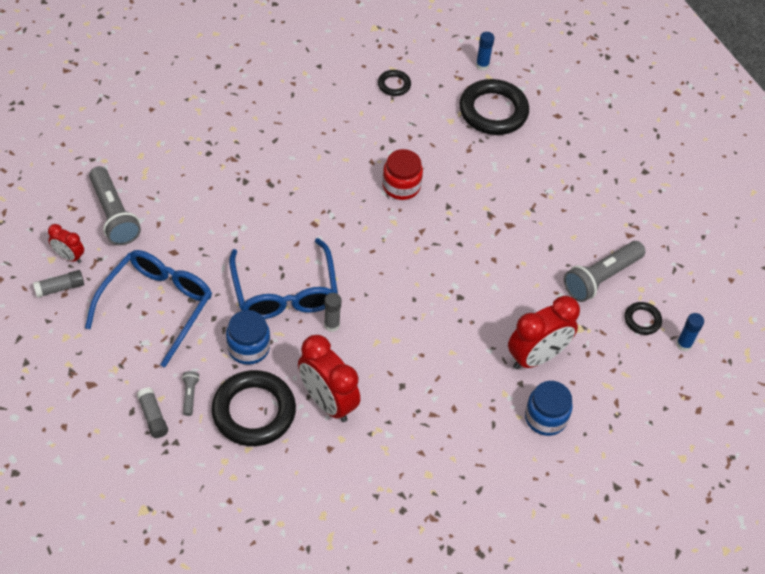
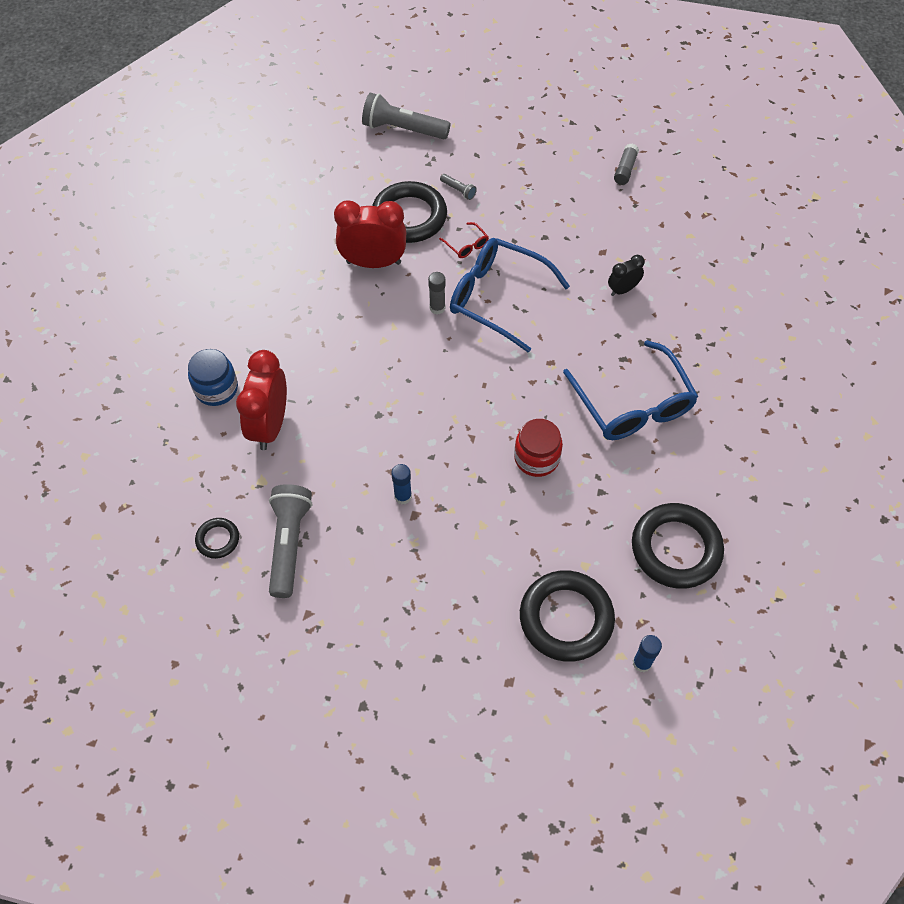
camera: 135 degrees right, 5 degrees up
(69, 257) = (652, 189): red clock -> none
(114, 215) = (675, 236): grey flashlight -> grey flashlight (403, 129)
(153, 417) = (460, 162): grey glue stick -> none
(157, 306) = (557, 214): blue glasses -> blue glasses (633, 404)
(203, 218) = (622, 290): none -> black clock
(248, 348) = (466, 245): blue jar -> red glasses
(394, 85) = (676, 549): black ring -> black ring, size x2.07
(683, 344) = (163, 552): blue glue stick -> blue glue stick (403, 496)

